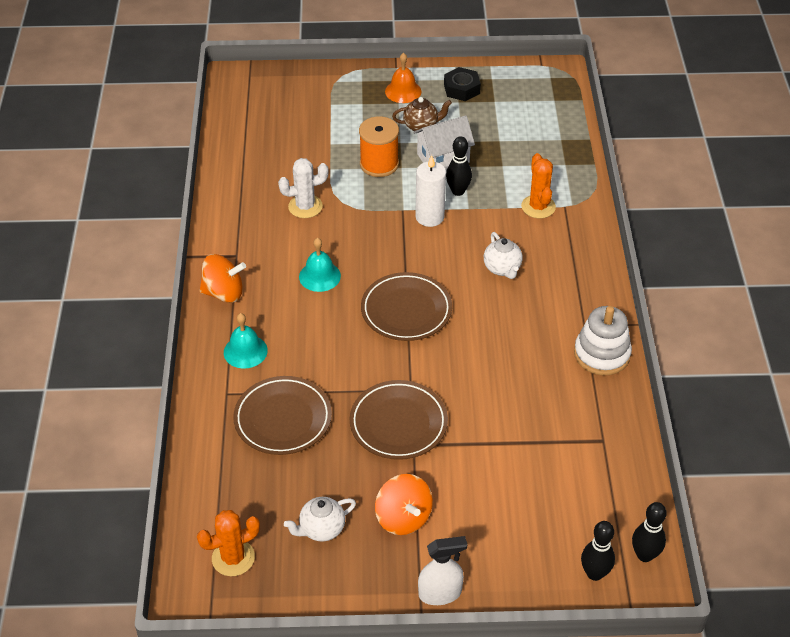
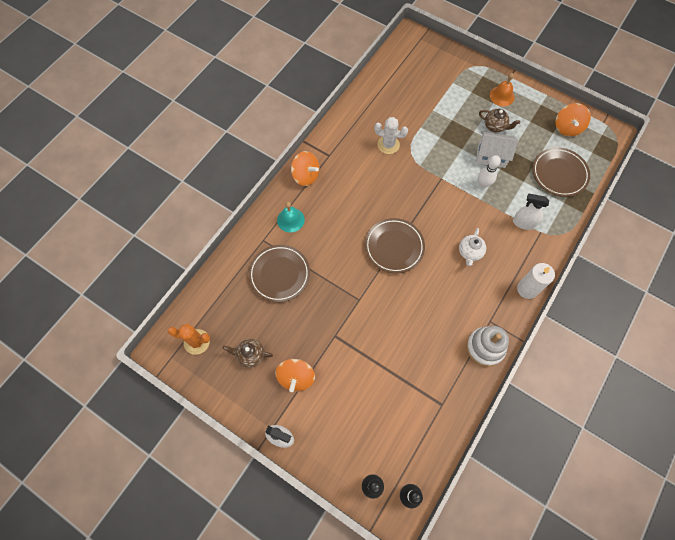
camera: 35 degrees right, 20 degrees up
(319, 276) = (363, 195): turquoise bell -> none
(321, 529) = (250, 355): white teapot -> brown teapot
(379, 164) = (450, 139): orange spool -> none
(398, 423) = (336, 317): brown plate -> brown plate (559, 174)
(429, 217) = (453, 192): white candle -> white candle (527, 289)
(458, 191) = (483, 184): black bowling pin -> white bowling pin
(461, 89) = (539, 113): black nut -> none
(506, 89) = (567, 128): none -> orange spinning top
(538, 207) = (524, 223): orange cactus -> white spray bottle

